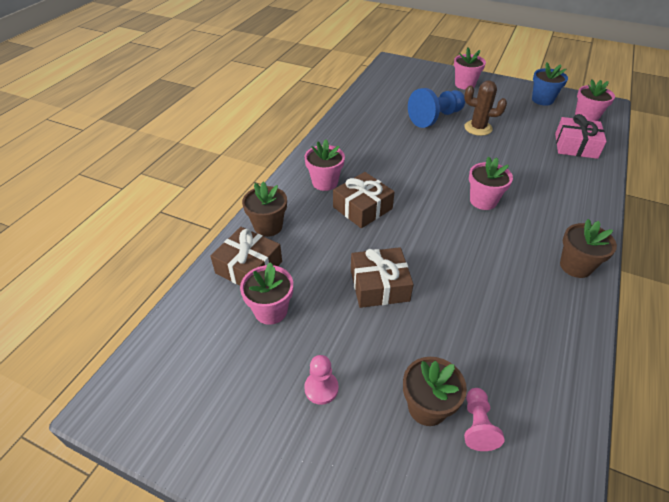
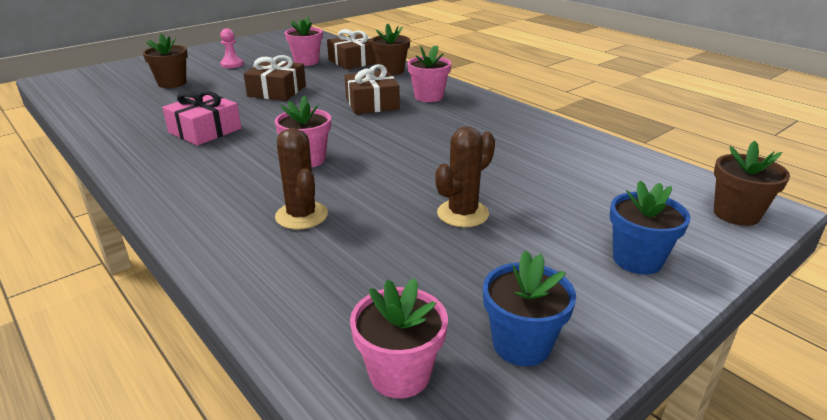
camera: 115 degrees right, 15 degrees down
(435, 118) = (518, 188): blue pawn -> none
(465, 84) = (637, 260): pink flower pot -> blue flower pot
(477, 425) = (137, 91): pink pawn -> none
(538, 175) = (301, 215): none -> brown cactus
(575, 266) = (156, 172): brown flower pot -> brown flower pot (736, 214)
(576, 146) = (325, 293): pink gift -> pink gift (205, 130)

